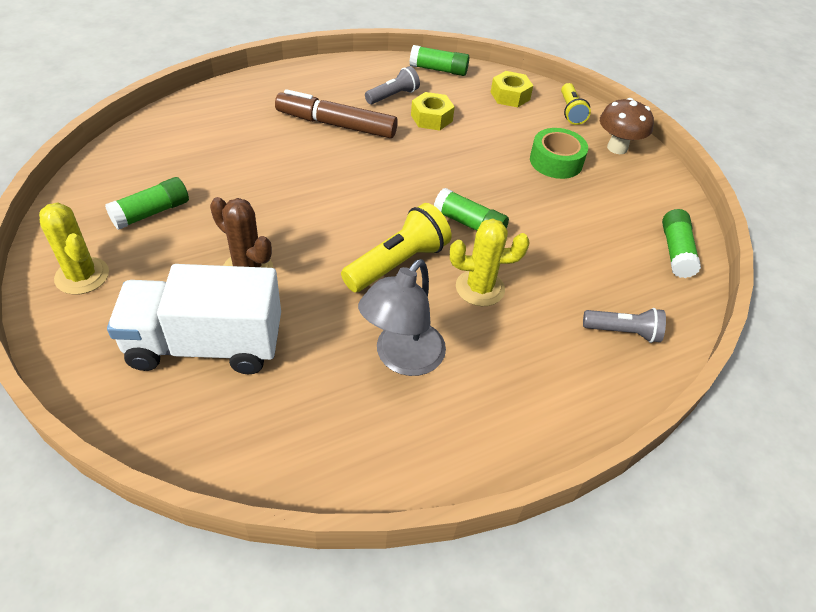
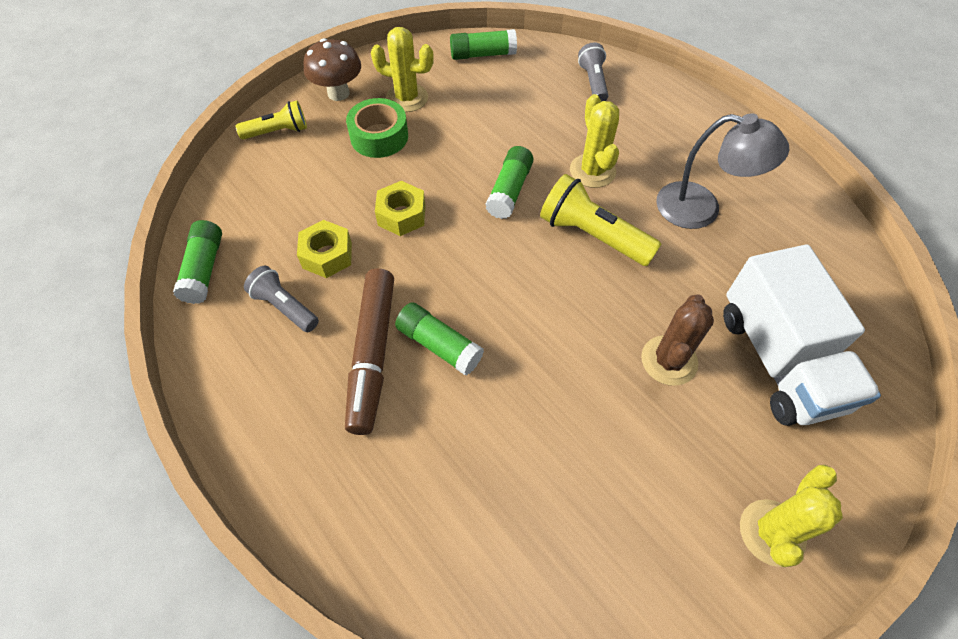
camera: 100 degrees left, 10 degrees up
(151, 212) = (634, 508): green glue stick -> green glue stick (439, 345)
(510, 96) = (256, 187): yellow nut -> yellow nut (401, 215)
(607, 186) = (407, 98): none -> yellow cactus

